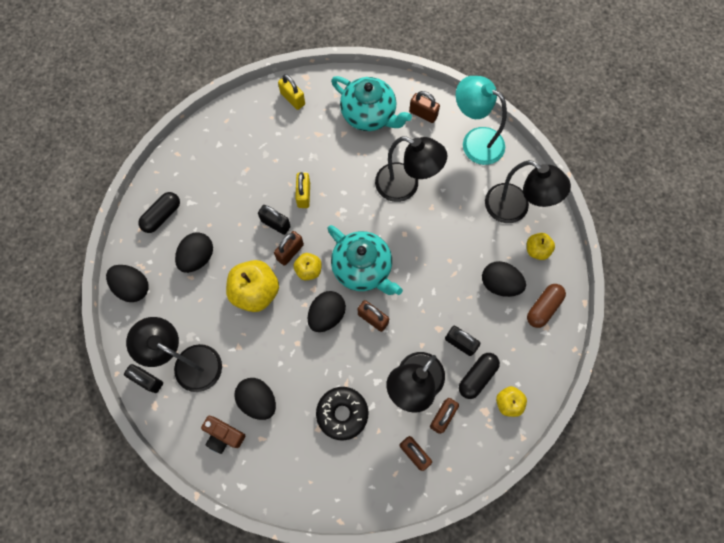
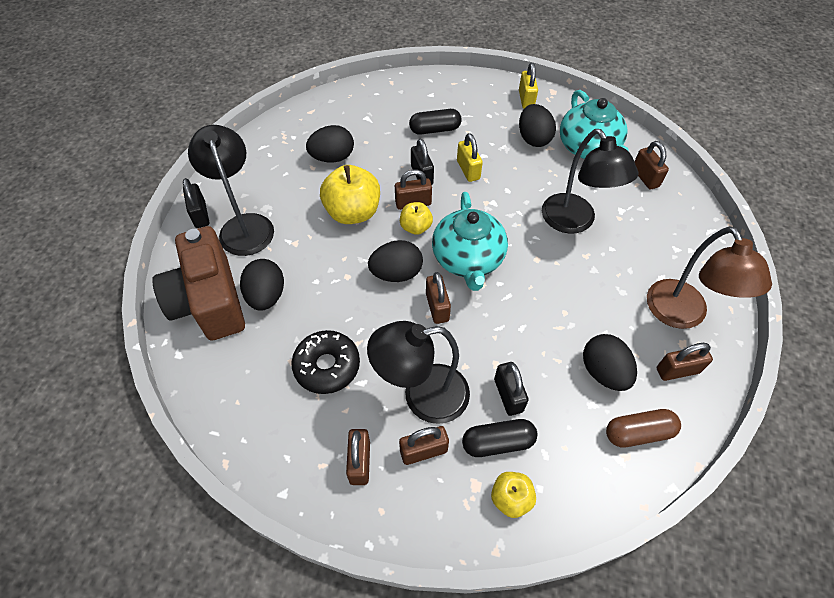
camera: 40 degrees right, 15 degrees down
(133, 287) = (262, 145): black egg -> black egg (533, 139)
(162, 216) = (336, 113): black capsule -> black capsule (435, 129)
(224, 435) = (209, 301): brown camera -> brown camera, size x2.08
(304, 195) = (468, 170): yellow padlock -> yellow padlock turned 60 degrees counterclockwise
(475, 141) = (684, 230): turquoise lamp -> none
(515, 209) = (682, 315): black lamp -> brown lamp
(537, 250) = (677, 370): yellow apple -> brown padlock

